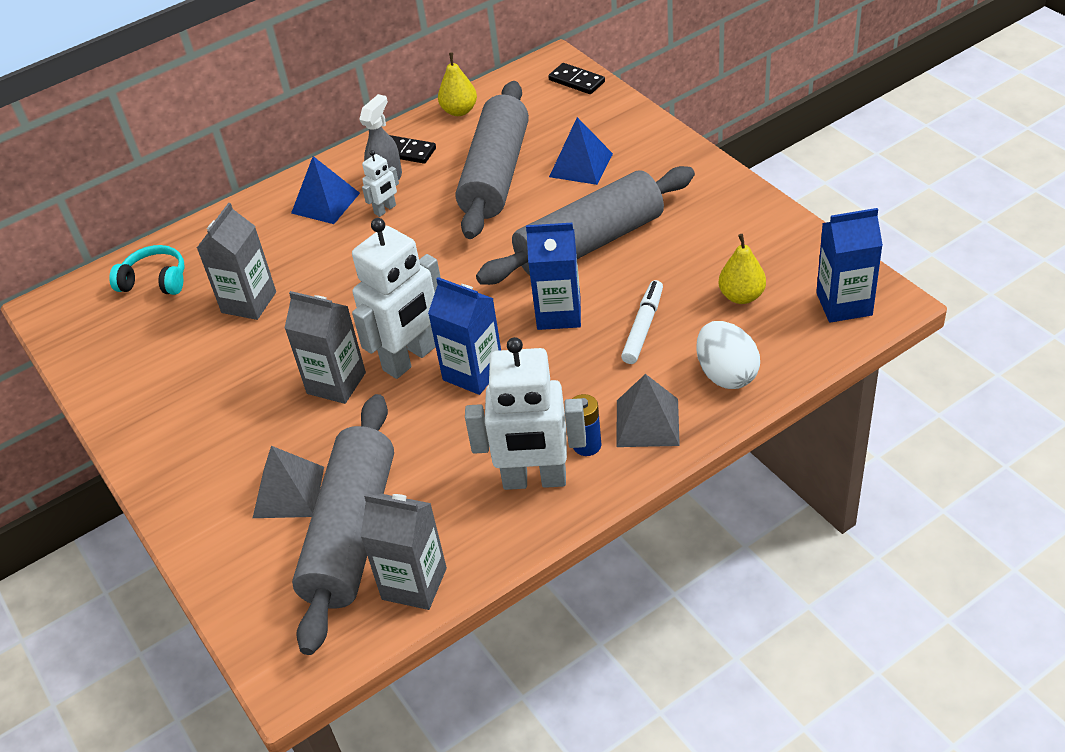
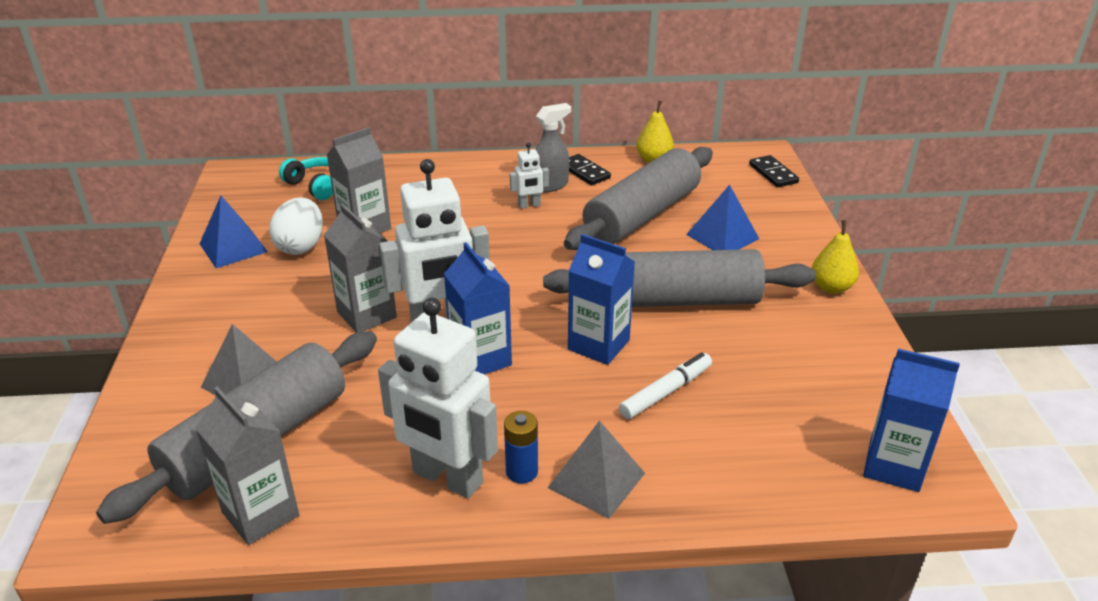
camera: 25 degrees right, 10 degrees down
(325, 203) = (489, 183): blue pyramid -> blue pyramid (233, 247)
(726, 374) = (713, 474): white egg -> white egg (301, 246)
(741, 296) = (787, 408): yellow pear -> yellow pear (831, 287)

